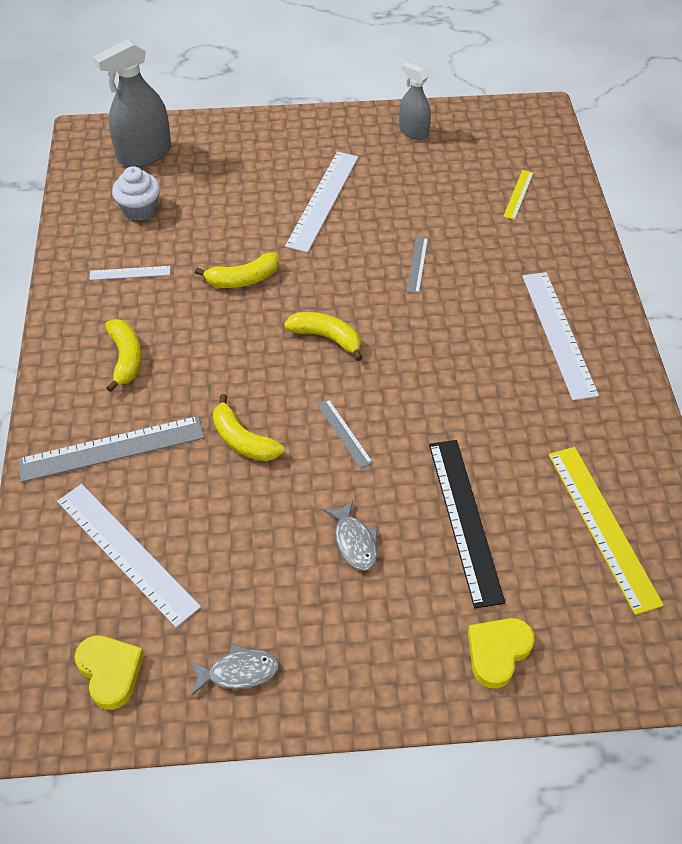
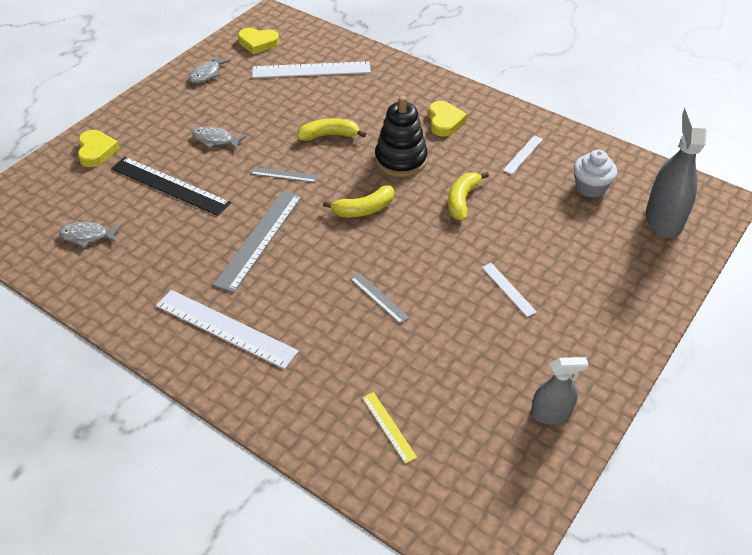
camera: 130 degrees right, 5 degrees down
(112, 449) = (381, 90): grey ruler -> grey ruler (259, 239)
(126, 358) = (444, 121): yellow banana -> yellow heart
(226, 355) = (400, 160): none -> black stacking toy
(323, 200) = (508, 289): white ruler -> white ruler, size x0.50
(602, 526) = (87, 236): yellow ruler -> grey fish

